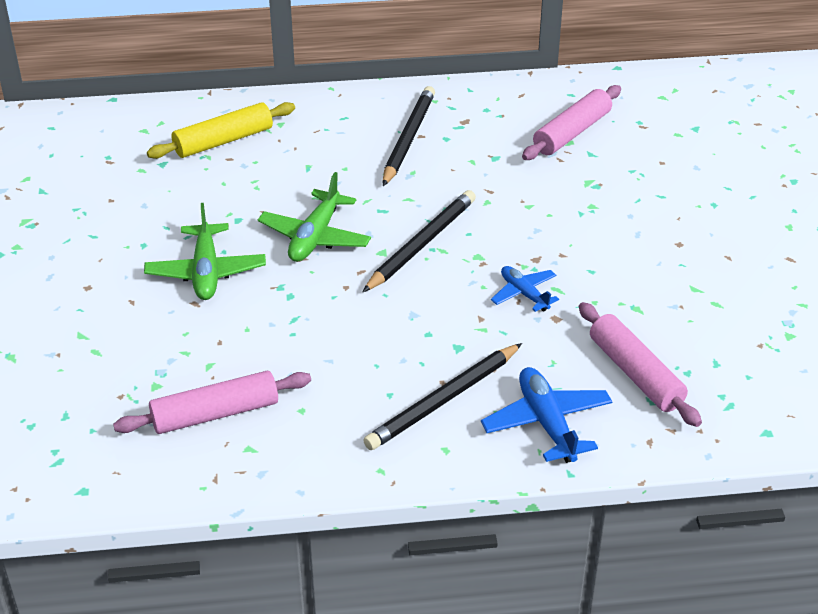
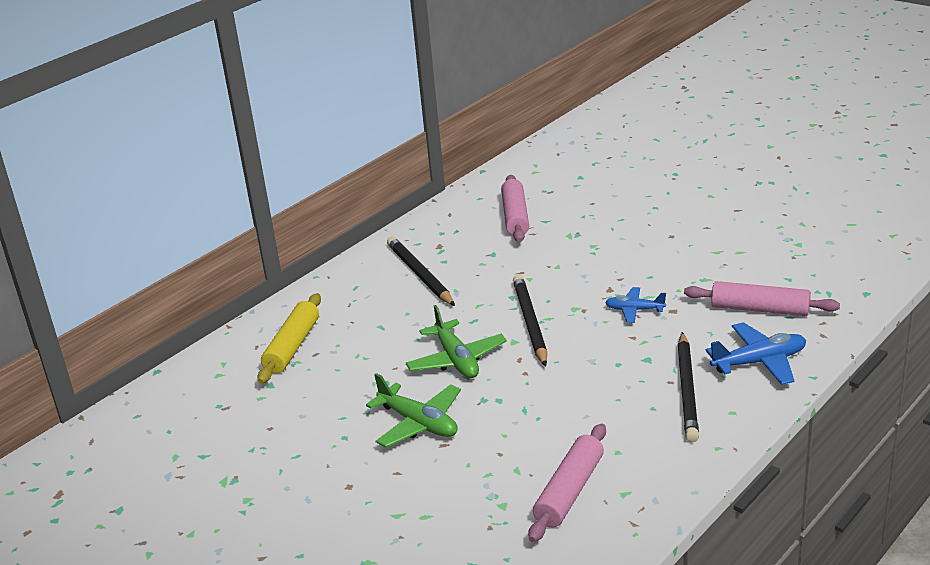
camera: 40 degrees left, 10 degrees down
(547, 423) = (759, 362): blue plane -> blue plane turned 135 degrees clockwise

